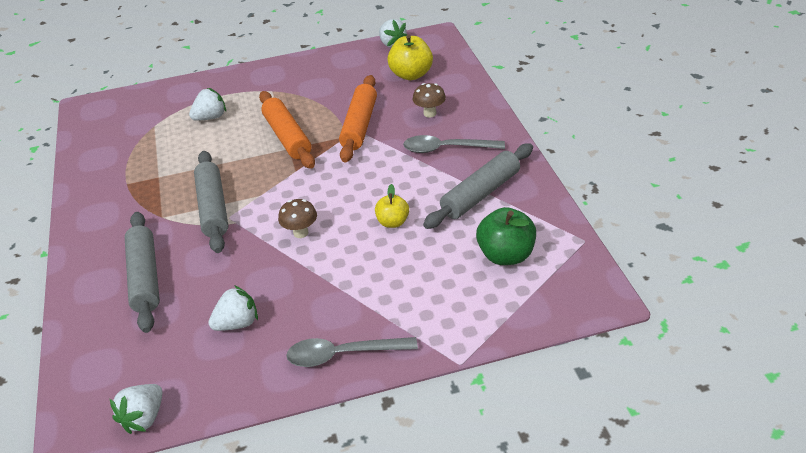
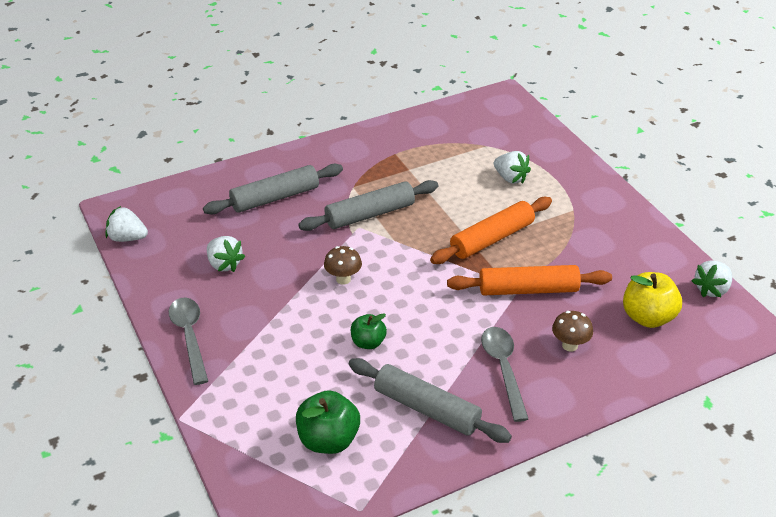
camera: 75 degrees right, 0 degrees up
(393, 222) = (368, 342): yellow apple -> green apple

